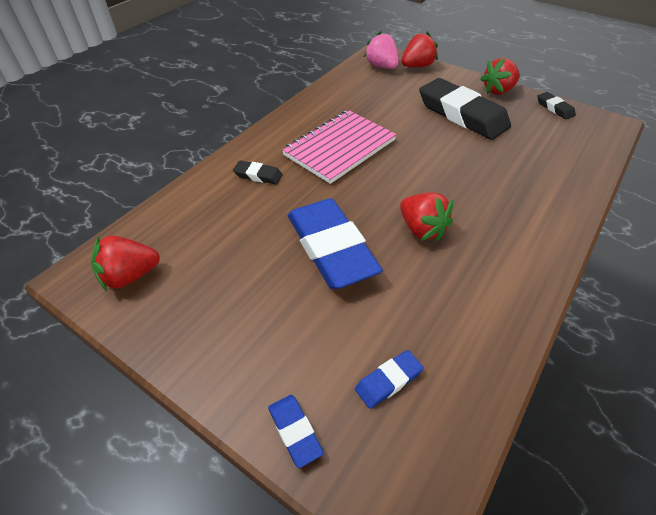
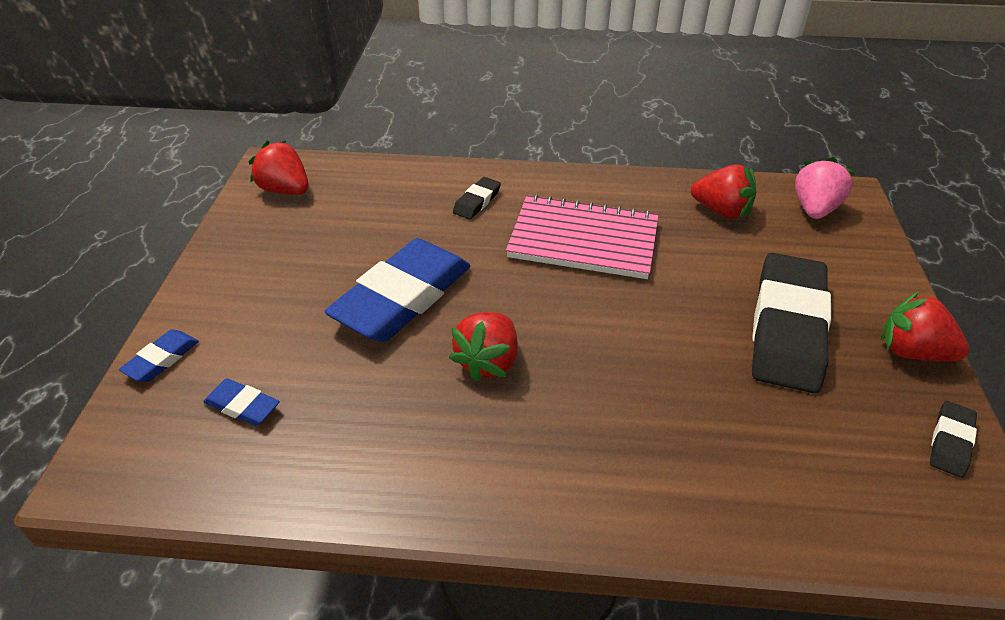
camera: 60 degrees right, 5 degrees down
(258, 175) = (477, 201): black eraser -> black eraser turned 45 degrees clockwise
(417, 66) = (864, 242): red strawberry -> red strawberry (721, 211)

